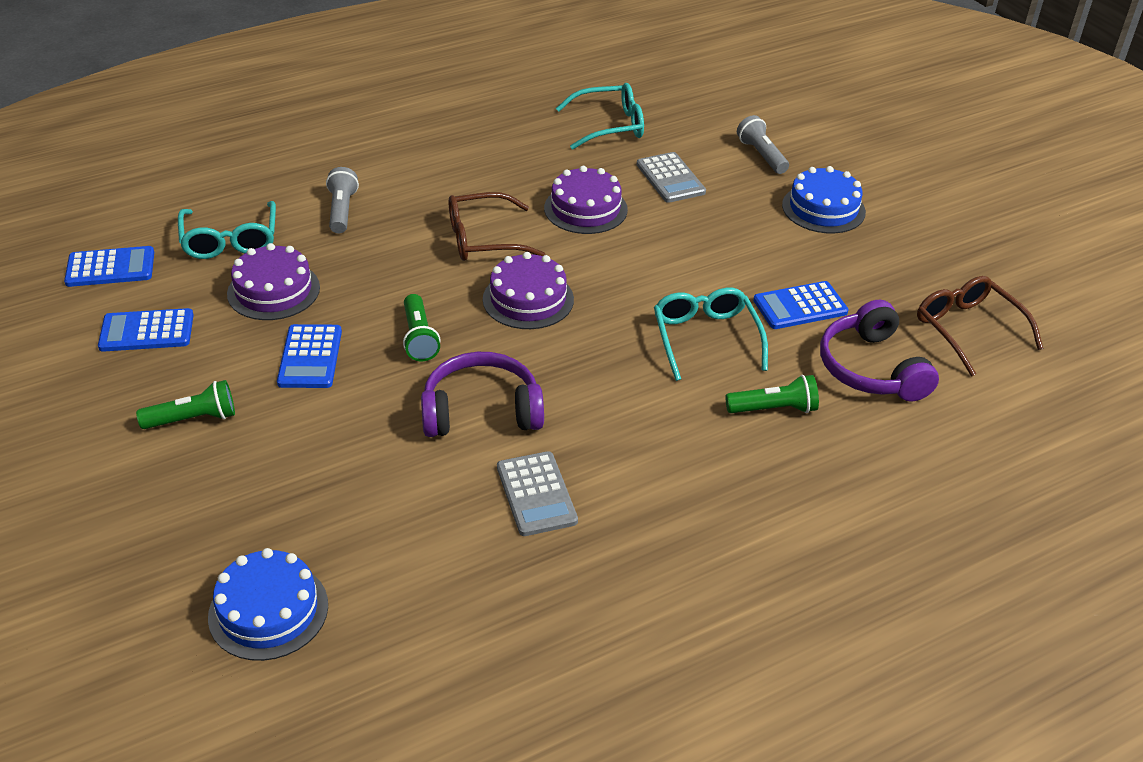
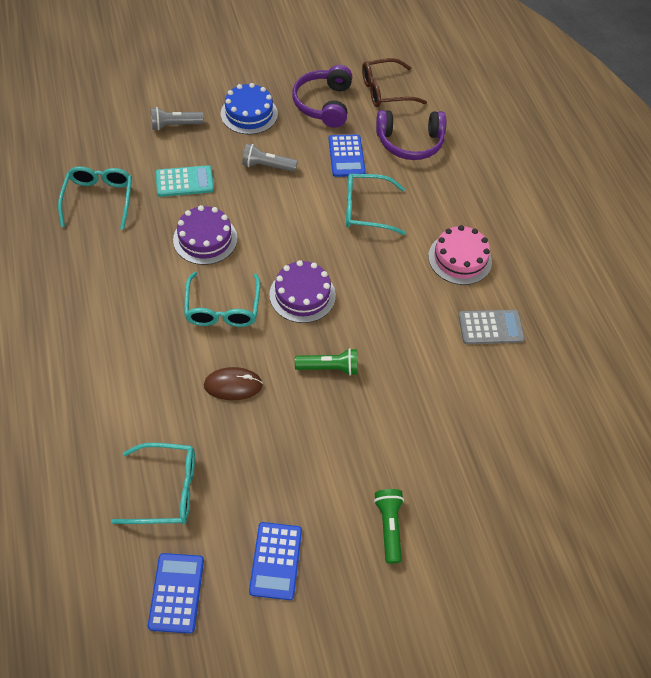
camera: 80 degrees left, 15 degrees up
(268, 610) = (572, 486): blue cake -> none
(273, 290) = (247, 460): purple cake -> none
(310, 357) = (335, 441): blue calculator -> none
(342, 210) = (151, 399): grey flashlight -> grey flashlight (267, 166)
(374, 264) = (233, 385): none -> brown mouse
(481, 411) = (412, 343): purple headphones -> purple headphones (324, 104)
(484, 239) = (222, 308): brown glasses -> turquoise glasses
(657, 447) = (460, 259): none -> pink cake
(670, 178) = (184, 182): grey calculator -> turquoise calculator
(774, 409) = (436, 196): green flashlight -> none

